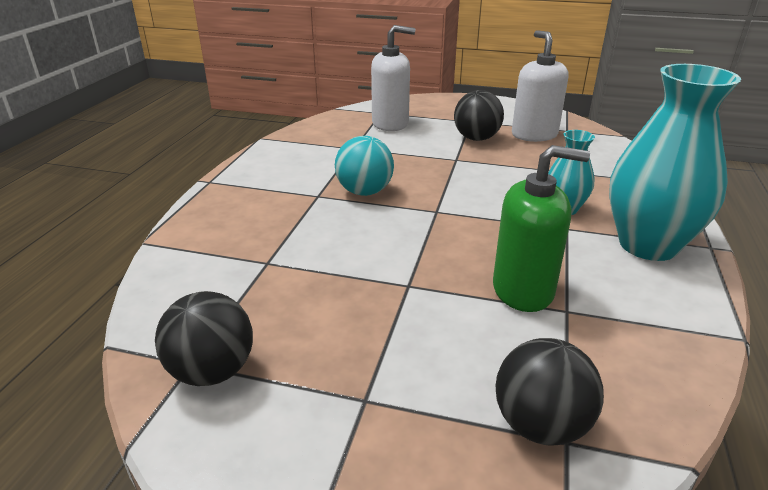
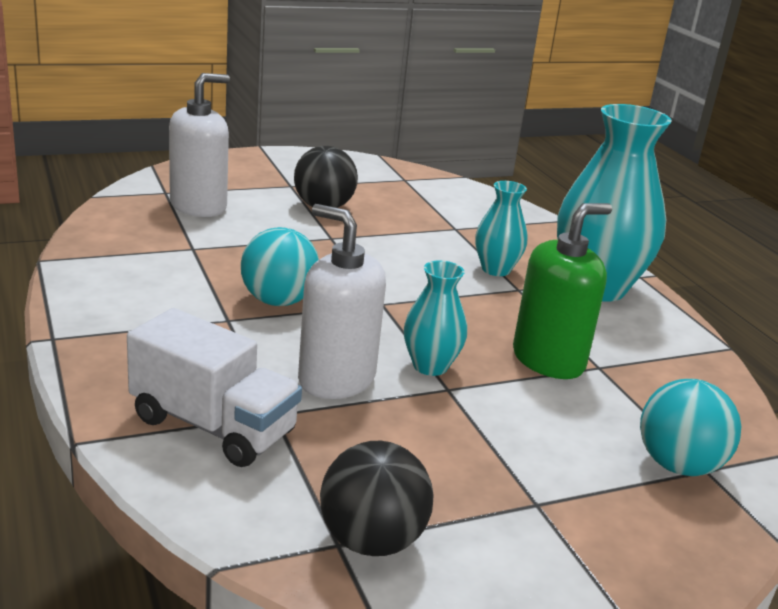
camera: 40 degrees left, 5 degrees down
(222, 258) = (213, 426): none -> white truck
(415, 264) = (430, 366): none -> turquoise vase
(534, 135) = (378, 191): white soap dispenser -> white soap dispenser (336, 379)
(540, 425) = (678, 465): black ball -> turquoise ball

